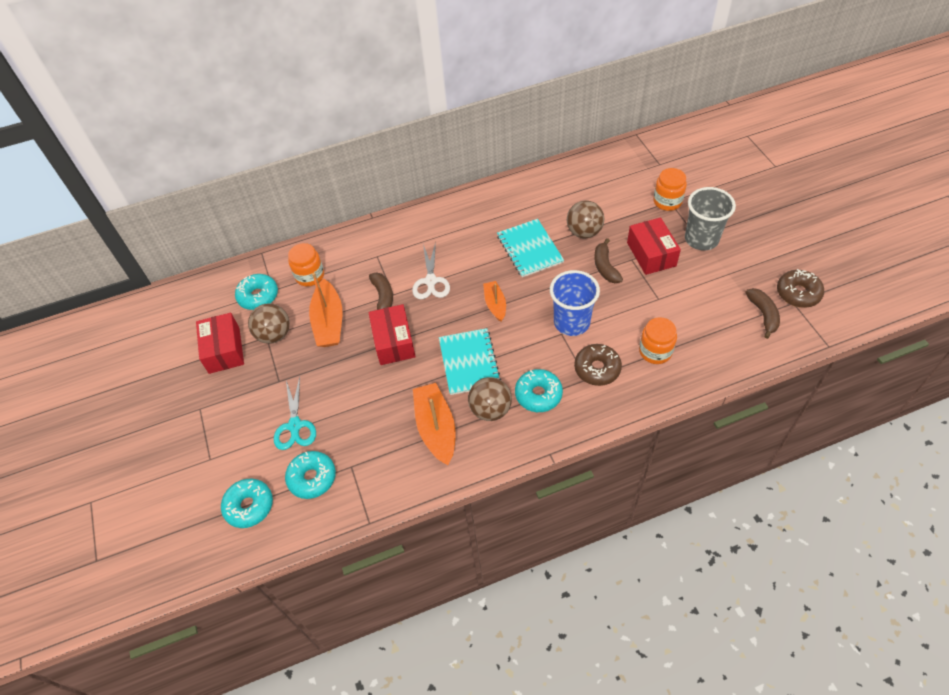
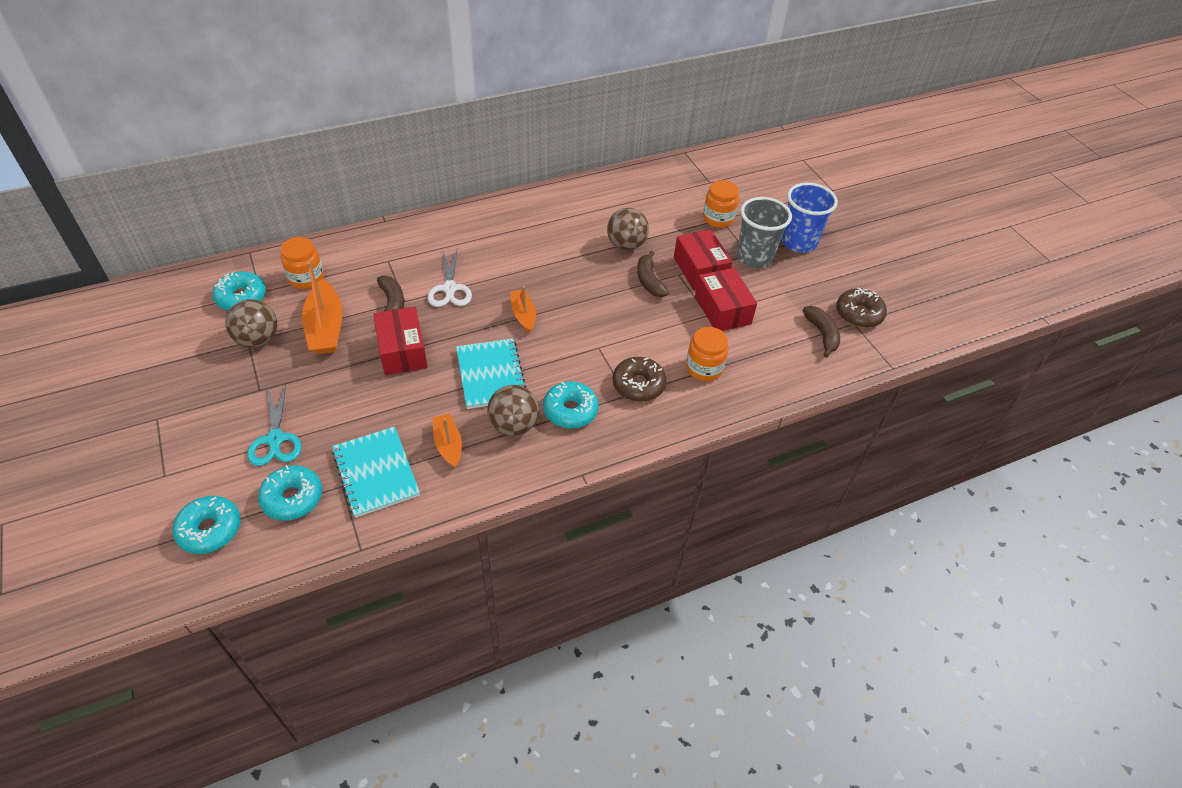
camera: 10 degrees left, 5 degrees down
(224, 350) = (194, 354): red box -> red box (722, 310)
(436, 428) = (448, 445): orange boat -> orange boat, size x0.60
(529, 249) = (565, 260): turquoise notebook -> turquoise notebook (376, 472)
(571, 322) = (610, 336): blue cup -> blue cup (799, 242)

